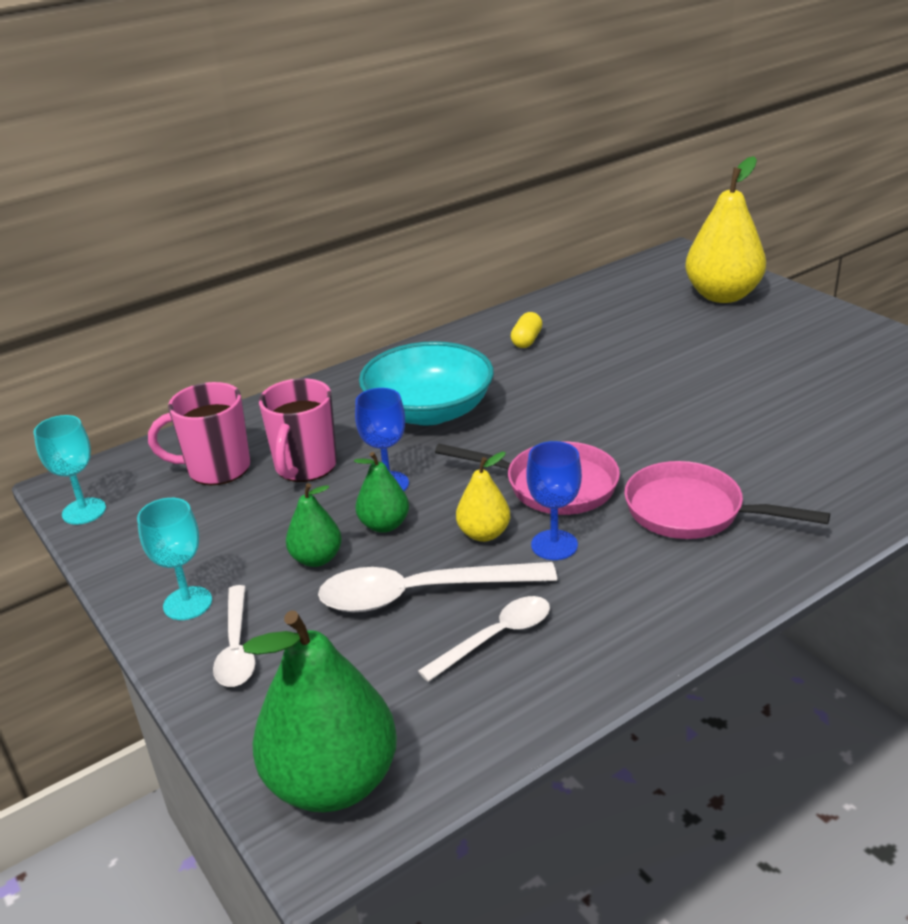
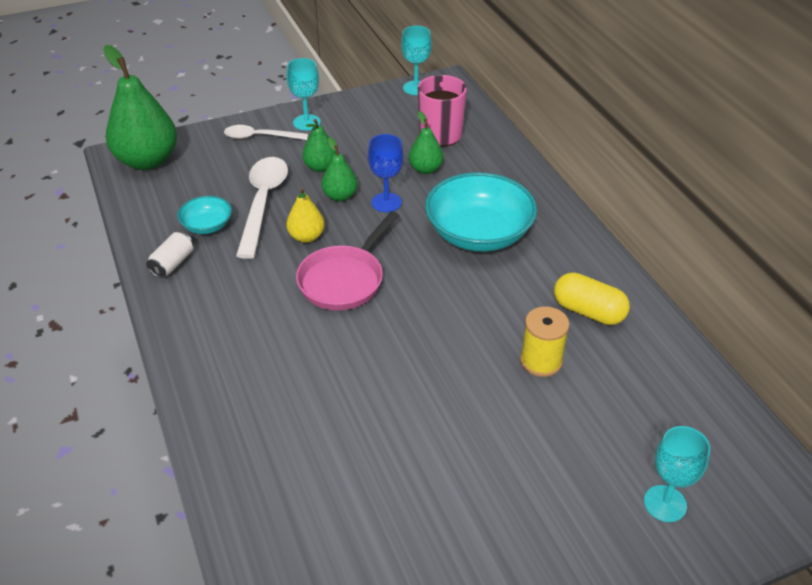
camera: 100 degrees right, 10 degrees up
(305, 467) = (425, 169): pink mug -> green pear
(496, 637) = (207, 226): white spoon -> turquoise bowl
(526, 340) = (588, 311): yellow capsule -> yellow capsule, size x1.53
(554, 545) = (276, 266): blue goblet -> none
(597, 646) = (173, 264): none -> white can
(608, 355) = (541, 361): none -> yellow spool
(692, 511) = (274, 345): pink pan -> none
(722, 295) = (665, 503): yellow pear -> turquoise goblet

